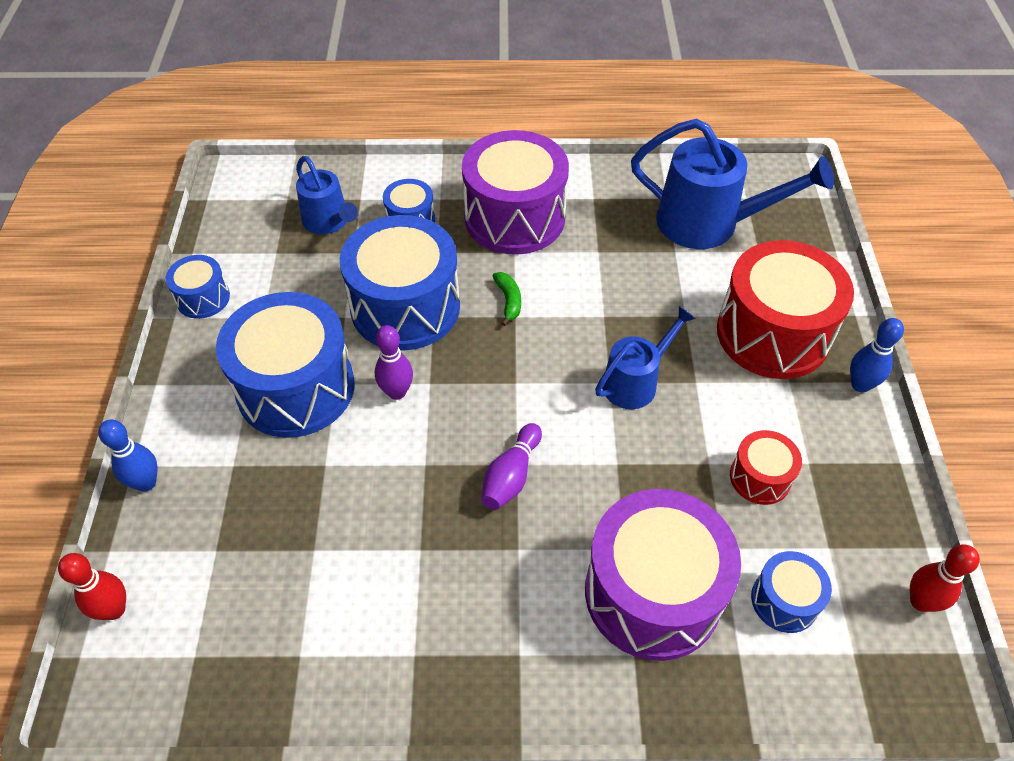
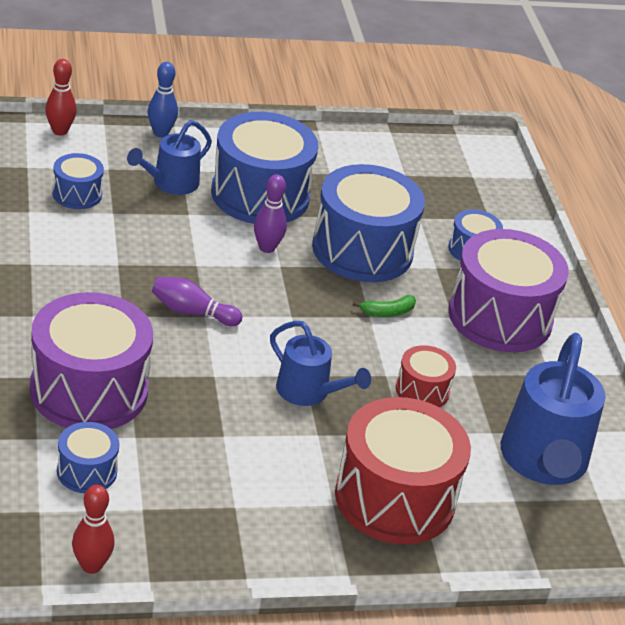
camera: 75 degrees right, 15 degrees down
(203, 298) = (342, 141): blue drum -> blue drum (77, 194)
(329, 222) = (452, 202): blue watering can -> blue watering can (170, 183)
(760, 477) = (213, 469): red drum -> red drum (422, 390)
(860, 385) = (340, 560): blue bowling pin -> none

